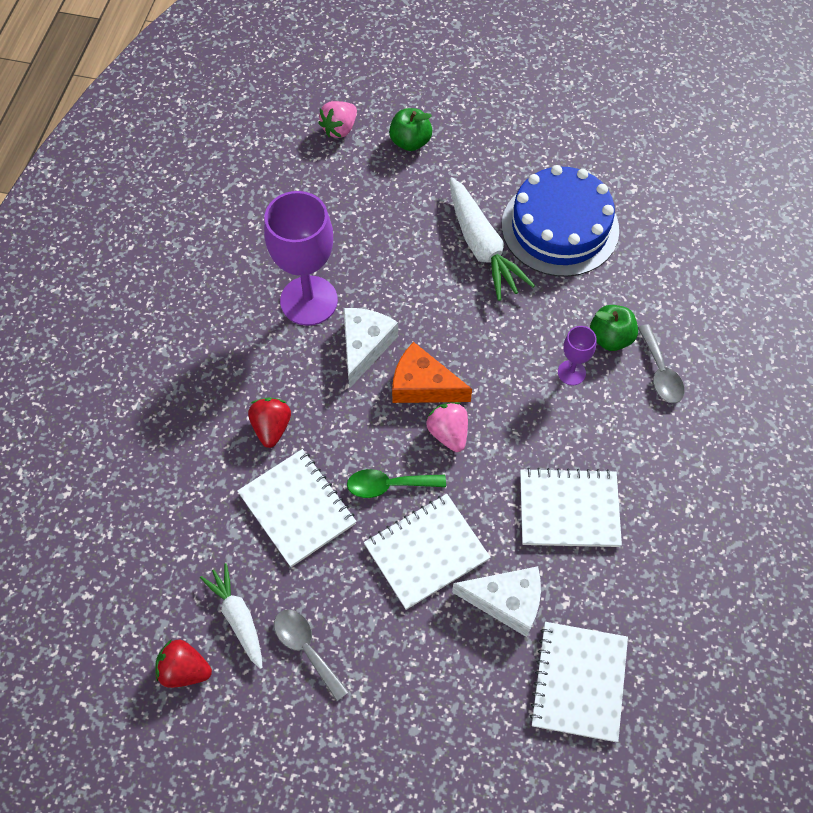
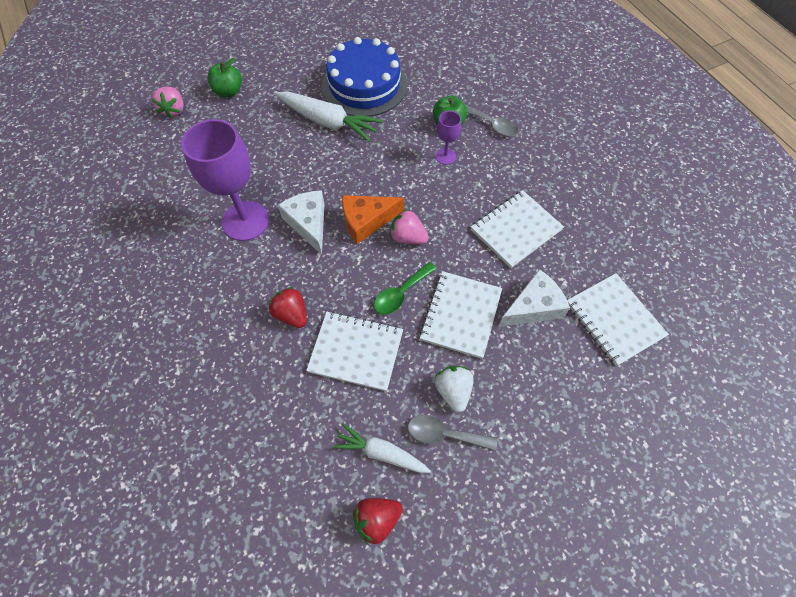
camera: 40 degrees left, 0 degrees up
(351, 617) = (453, 391): none -> white strawberry

